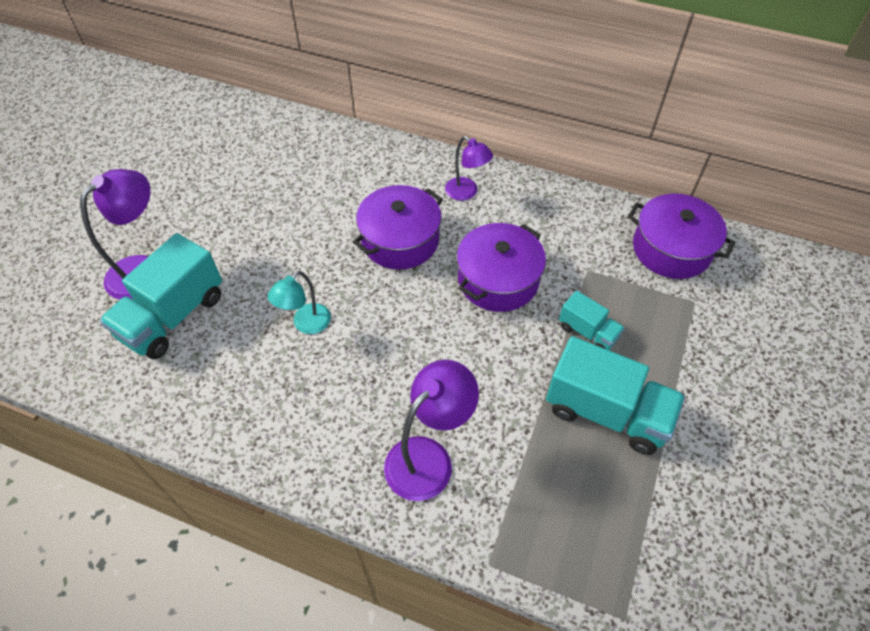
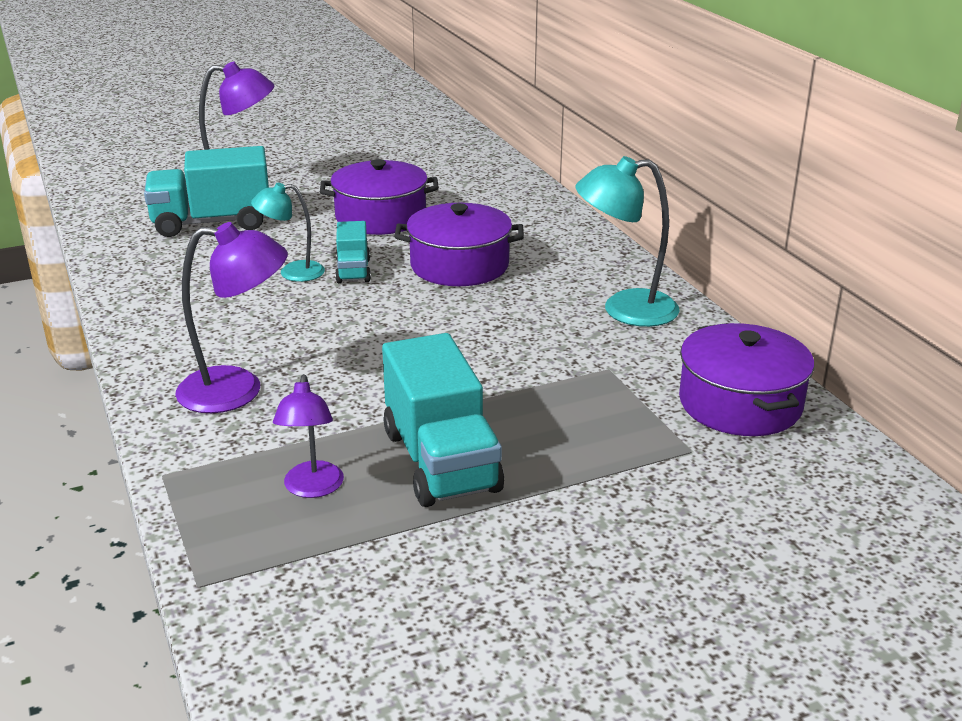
camera: 45 degrees right, 25 degrees down
(466, 192) = (579, 266): purple lamp -> purple lamp (312, 488)
(498, 280) = (502, 329): purple pot -> purple pot (380, 217)
(535, 214) = (624, 310): none -> turquoise lamp
(588, 332) = (526, 405): turquoise truck -> turquoise truck (353, 271)

